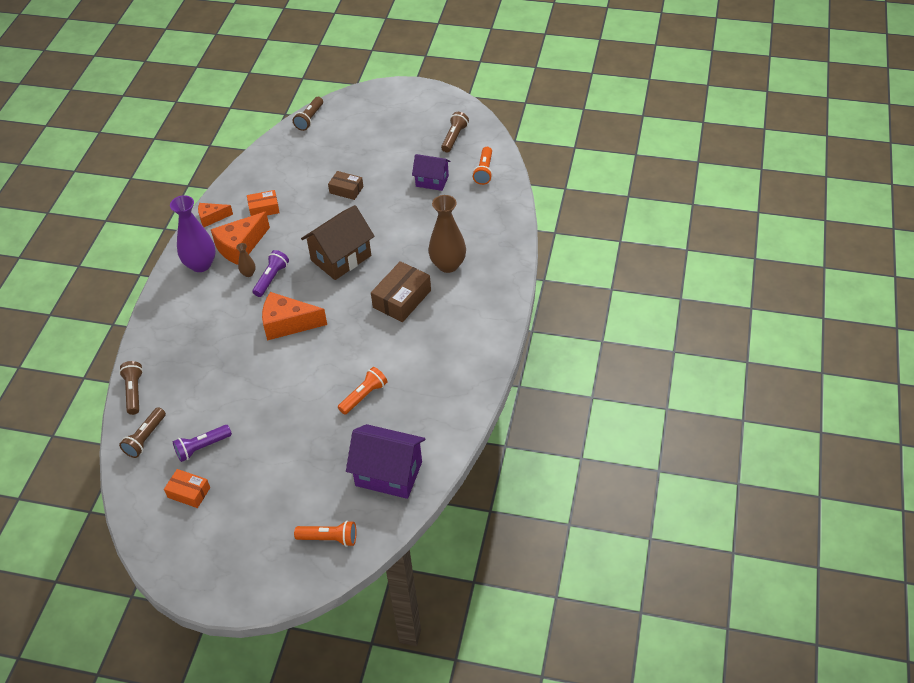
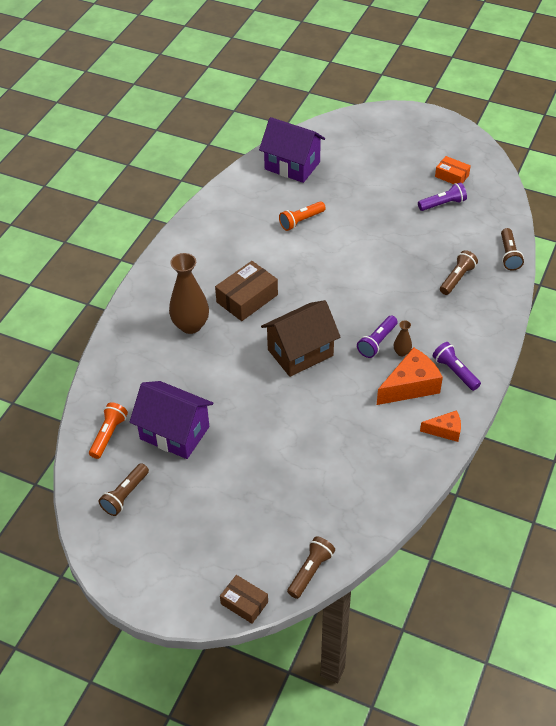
camera: 170 degrees left, 0 degrees up
(145, 438) = (492, 217): brown flashlight -> brown flashlight (457, 278)
(201, 264) = (455, 372): purple vase -> purple flashlight
(264, 209) = (382, 432): orange box -> none
(288, 324) = (363, 293): orange cheese -> none
(329, 538) = (344, 135): orange flashlight -> none
(346, 190) = (279, 440): brown box -> brown box (244, 603)
(432, 181) = (174, 433): purple house -> purple house, size x1.60

